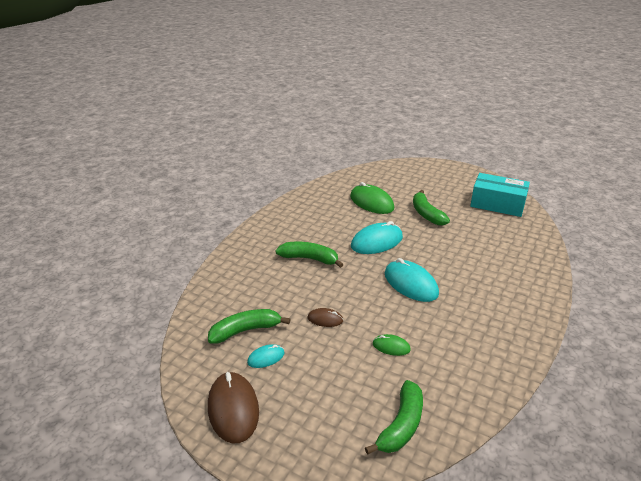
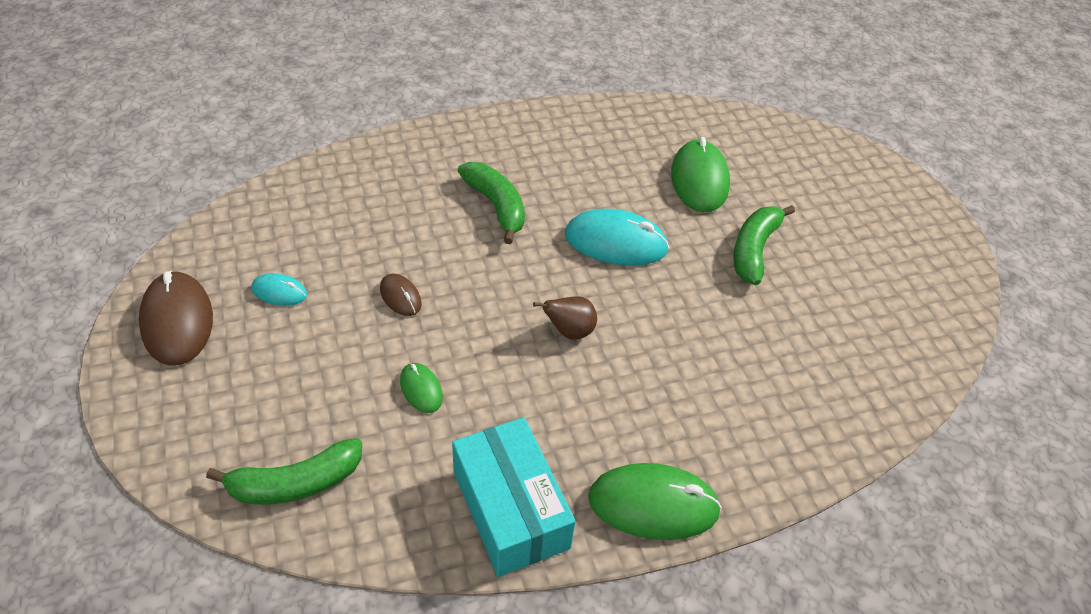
camera: 40 degrees right, 15 degrees up
(233, 409) = (177, 321): brown mouse -> brown mouse turned 45 degrees counterclockwise
(245, 330) = (303, 244): green banana -> none
(410, 284) = (569, 331): turquoise mouse -> brown pear
(497, 204) = (900, 311): turquoise box -> turquoise box (510, 509)
(529, 318) = (653, 504): none -> green mouse

